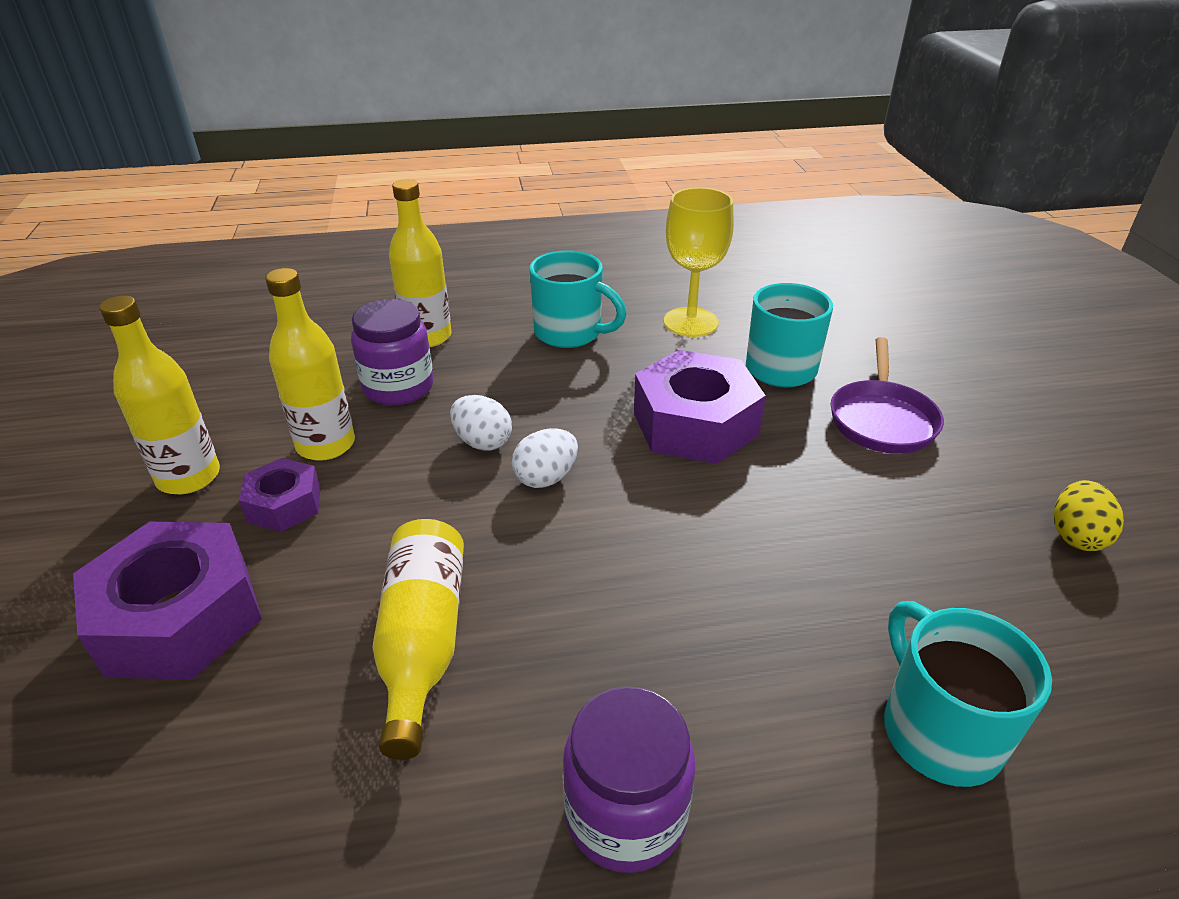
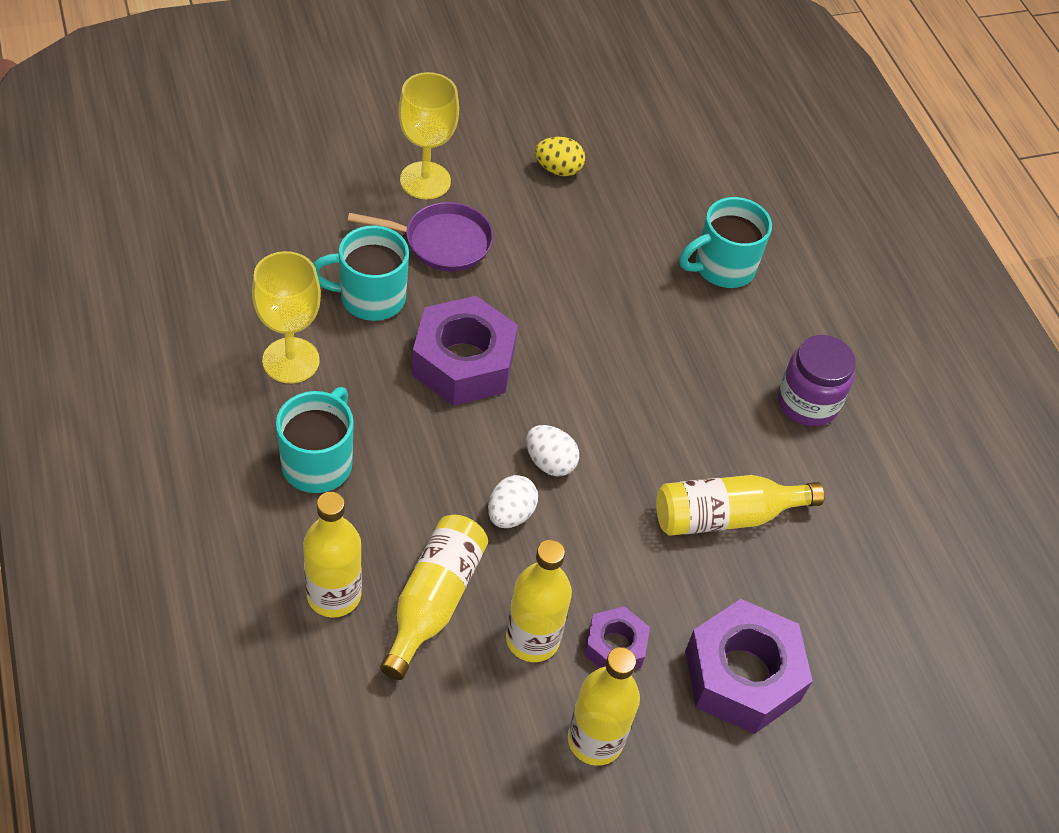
camera: 105 degrees left, 15 degrees up
(398, 387) = (433, 601): purple jar -> yellow bottle
(983, 413) = (425, 180): none -> yellow goblet

